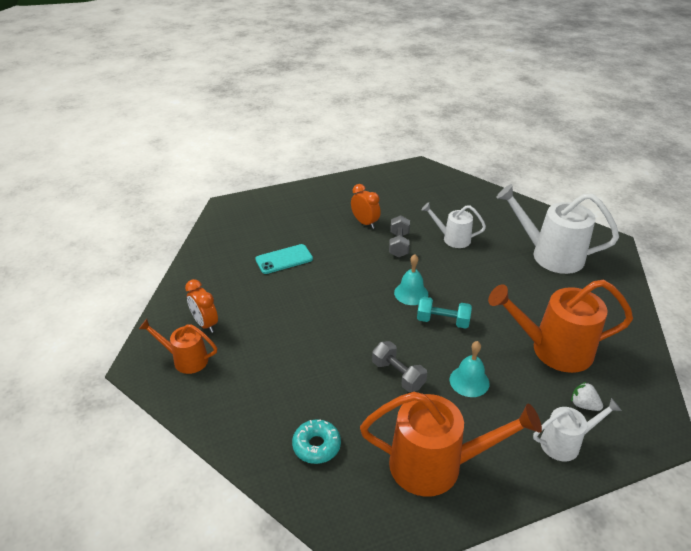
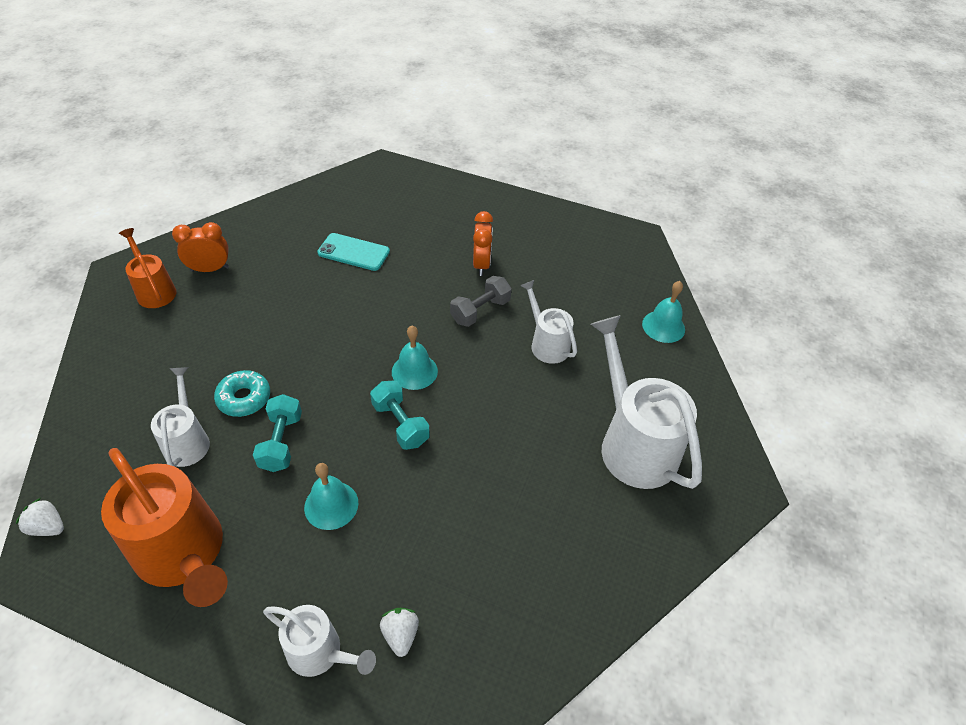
camera: 40 degrees right, 10 degrees up
(205, 324) = (210, 269): orange clock -> orange clock turned 75 degrees clockwise
(316, 446) = (130, 447): turquoise donut -> turquoise donut (244, 398)
(337, 524) = (48, 527): none -> white strawberry
(344, 415) = (187, 440): none -> white watering can
(398, 375) = (281, 442): grey dumbbell -> turquoise dumbbell
(489, 199) = (663, 326): none -> turquoise bell
(552, 349) = (463, 548): orange watering can -> none

